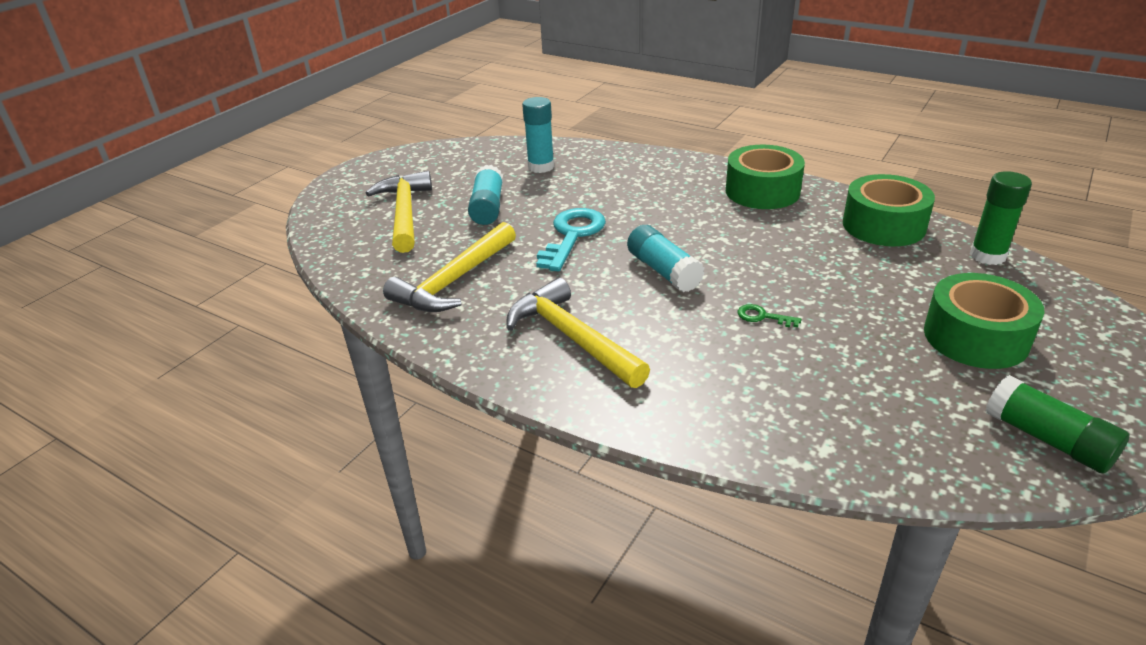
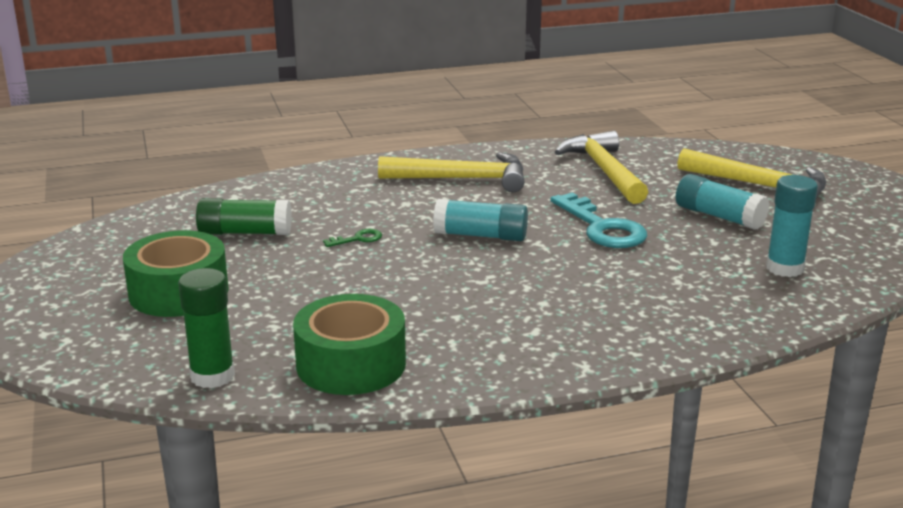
camera: 130 degrees right, 10 degrees down
(762, 191) = (529, 347): green tape -> none
(1048, 439) = (95, 250): green glue stick -> green glue stick (245, 232)

